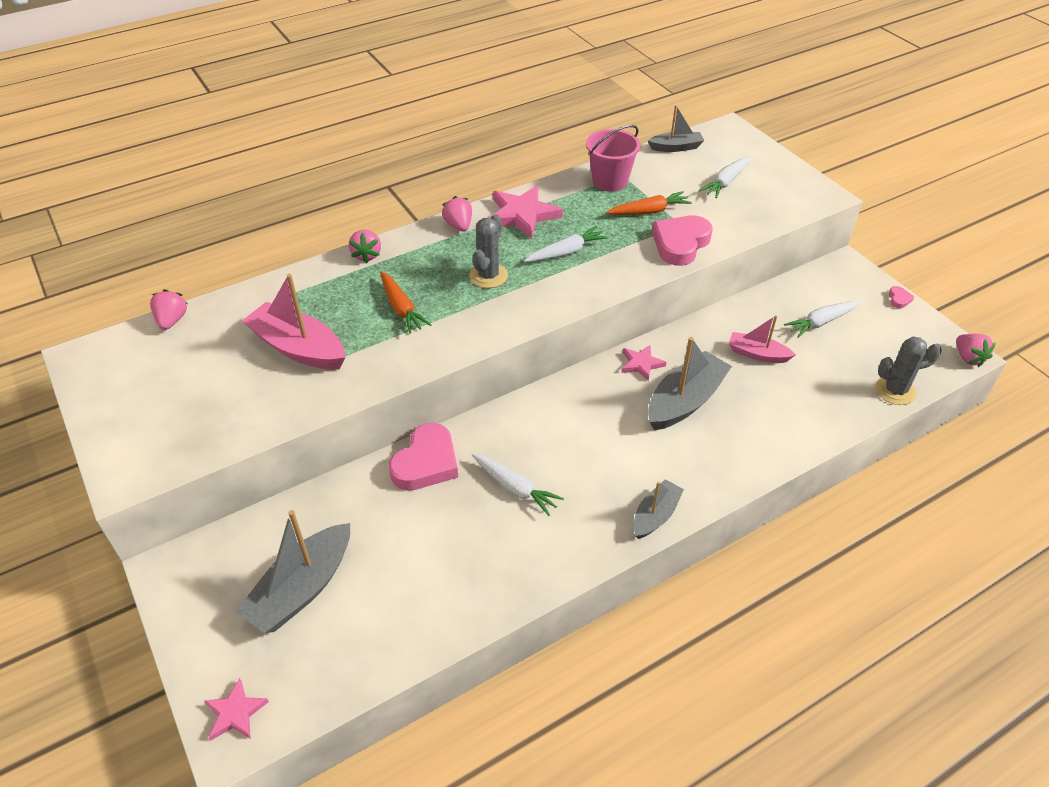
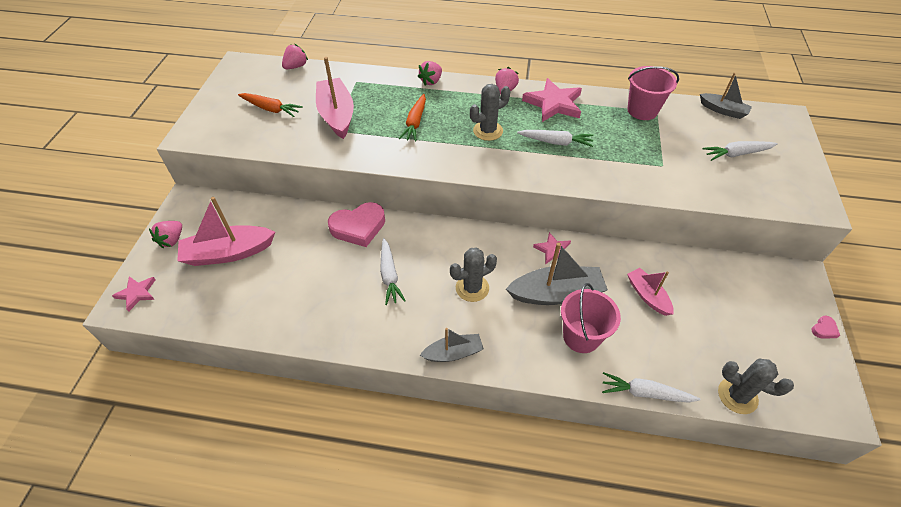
camera: 40 degrees right, 5 degrees up
(302, 589) = (228, 253): grey boat -> pink boat
(607, 446) = (472, 288): none -> grey cactus
(649, 211) = (648, 145): orange carrot -> orange carrot (271, 109)
(680, 244) = (647, 179): pink heart -> none
(743, 424) = (581, 336): none -> pink bucket
(821, 322) = (729, 305): white carrot -> white carrot (645, 393)
(968, 358) = (841, 416): pink strawberry -> pink strawberry (172, 240)

